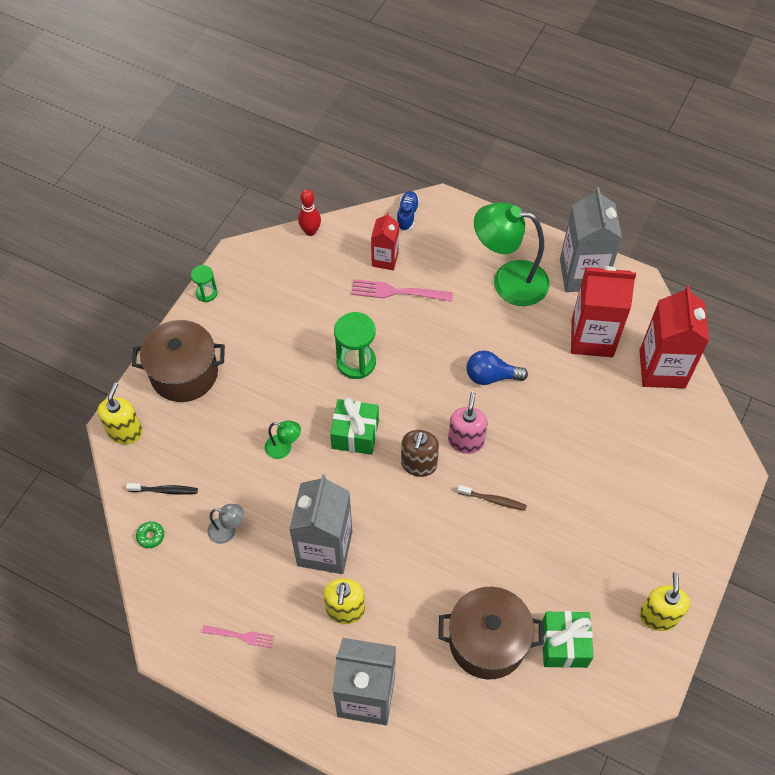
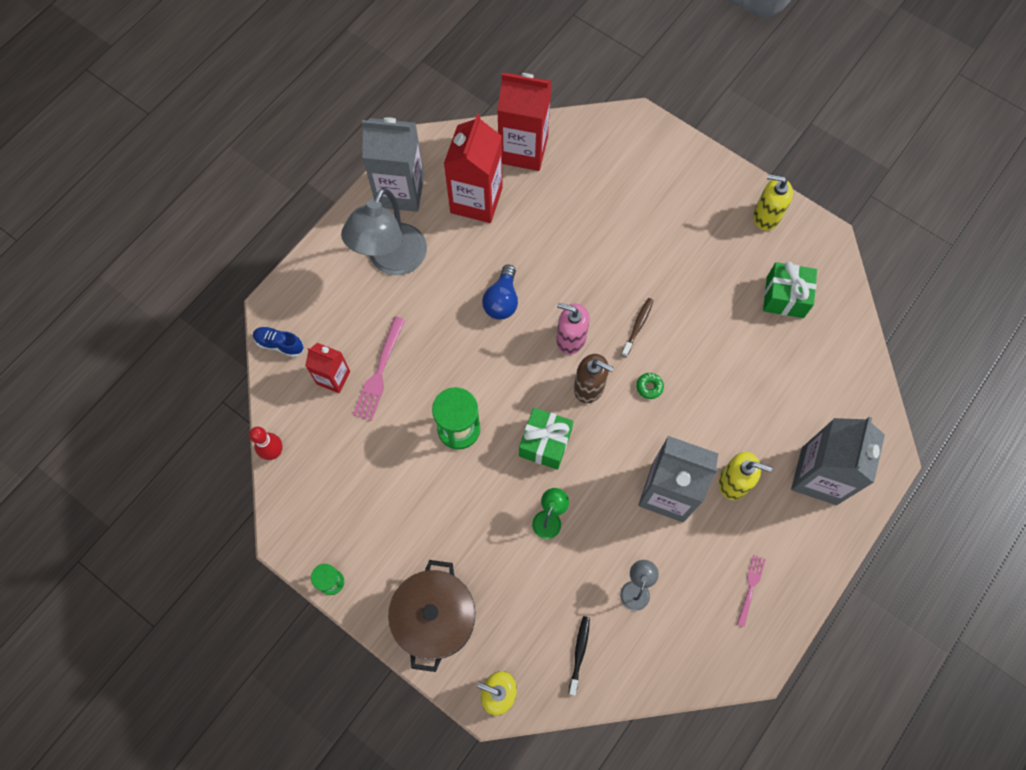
camera: 80 degrees left, 10 degrees up
(151, 536) = (631, 673): green donut -> green donut (649, 387)
(487, 641) = (776, 360): brown pot -> none
(508, 281) = (392, 261): green lamp -> grey lamp

